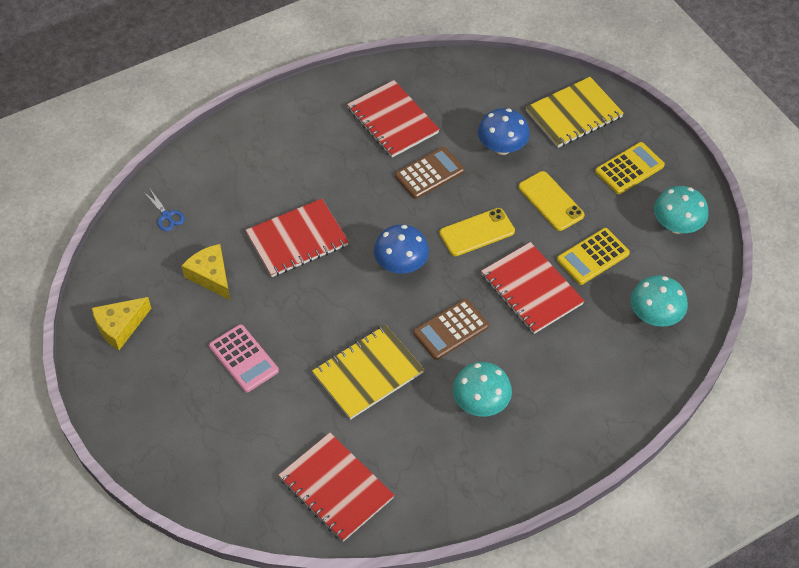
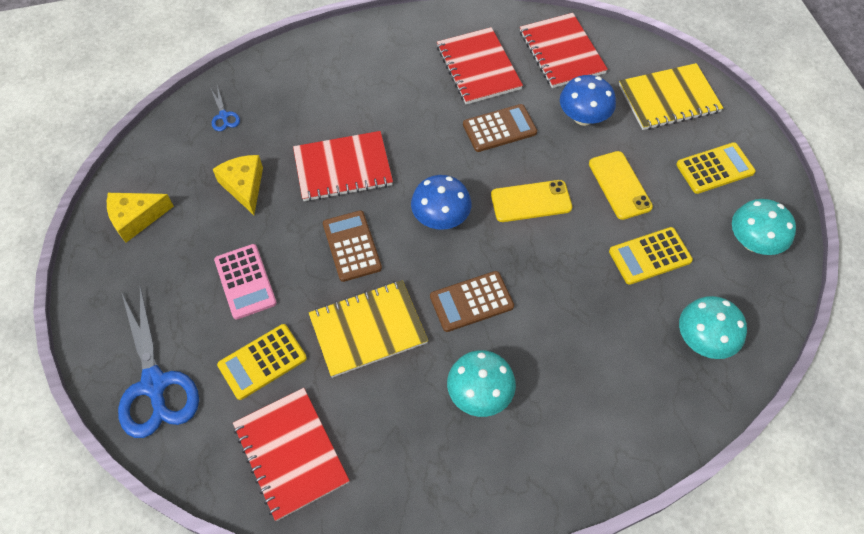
camera: 15 degrees right, 5 degrees up
(195, 462) = (154, 384): none -> blue scissors
(284, 421) = (262, 362): none -> yellow calculator
(329, 306) = (352, 246): none -> brown calculator
(531, 289) = (572, 277): red notebook -> red notebook (561, 52)

